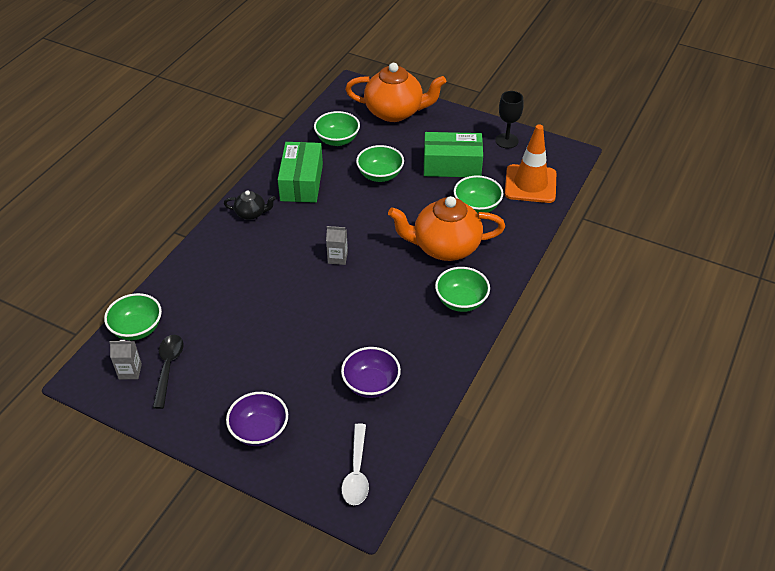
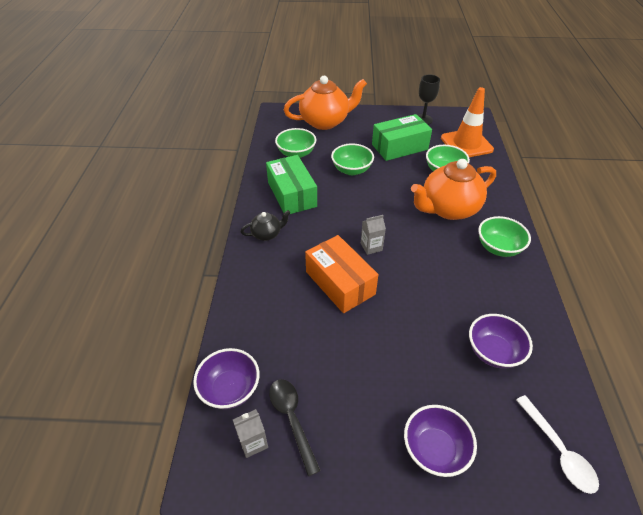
camera: 25 degrees left, 0 degrees up
(137, 329) = (230, 389): green bowl -> purple bowl
(284, 279) = (340, 283): none -> orange box

